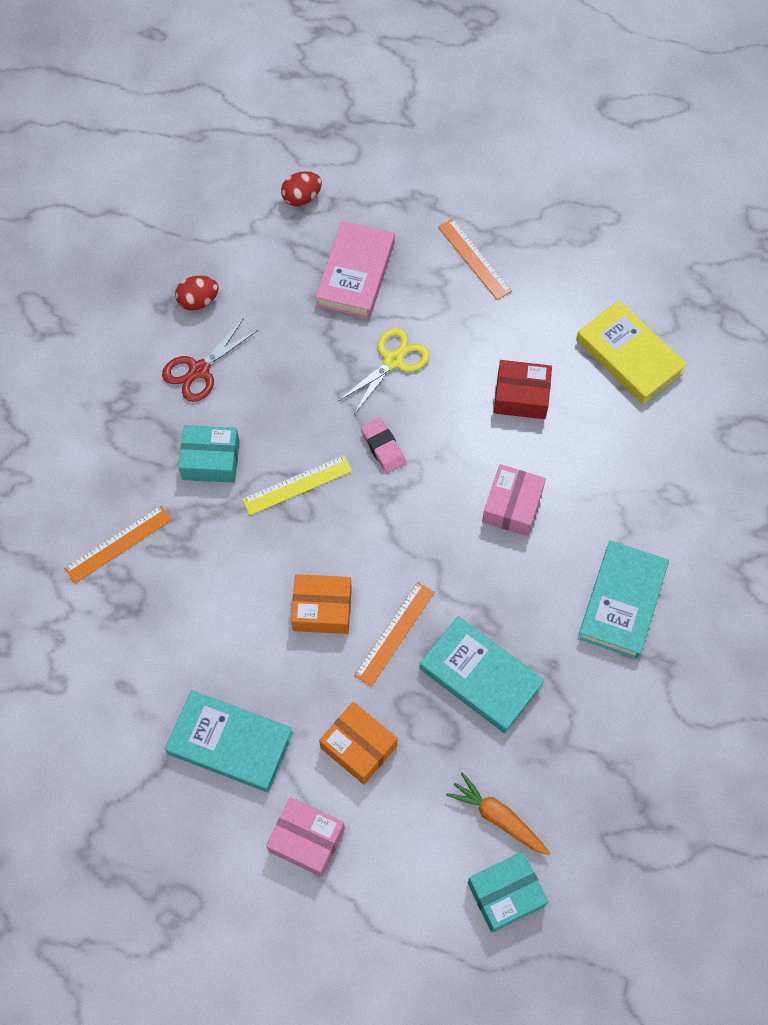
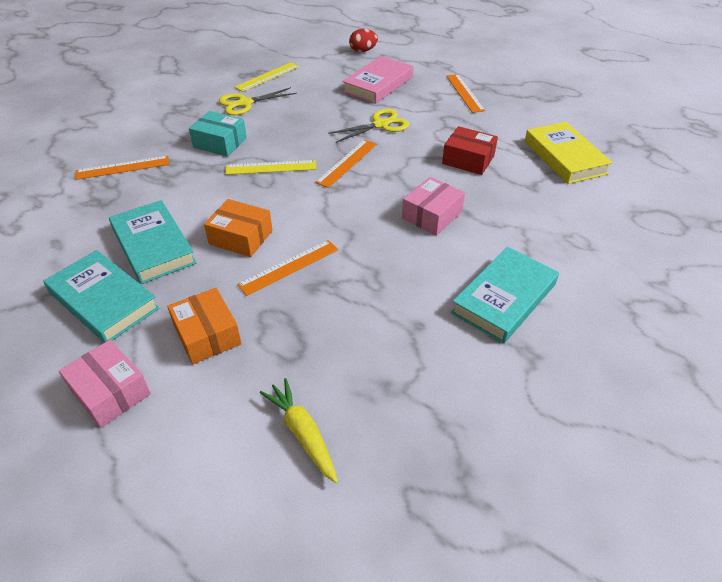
camera: 20 degrees right, 20 degrees down
(198, 301) = (267, 77): red egg -> yellow ruler
(199, 370) = (245, 103): red scissors -> yellow scissors
(383, 447) = (347, 163): pink eraser -> orange ruler
(480, 676) = (346, 316): turquoise book -> turquoise book (153, 246)
(498, 817) = (302, 433): orange carrot -> yellow carrot
(506, 894) = (271, 511): turquoise box -> none

